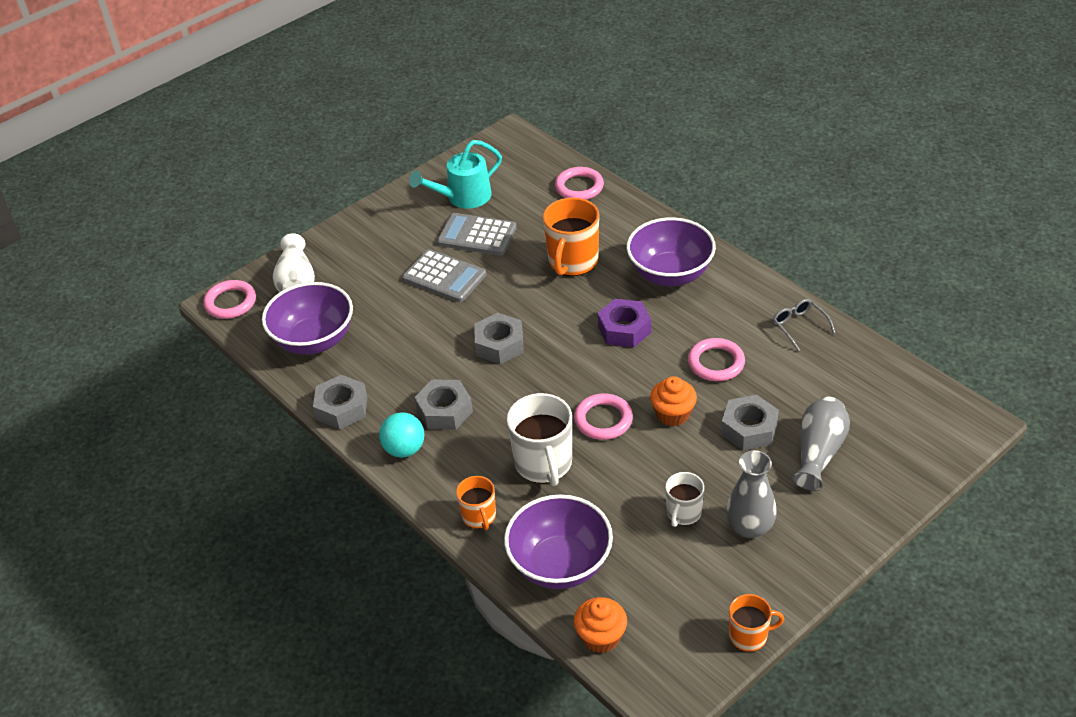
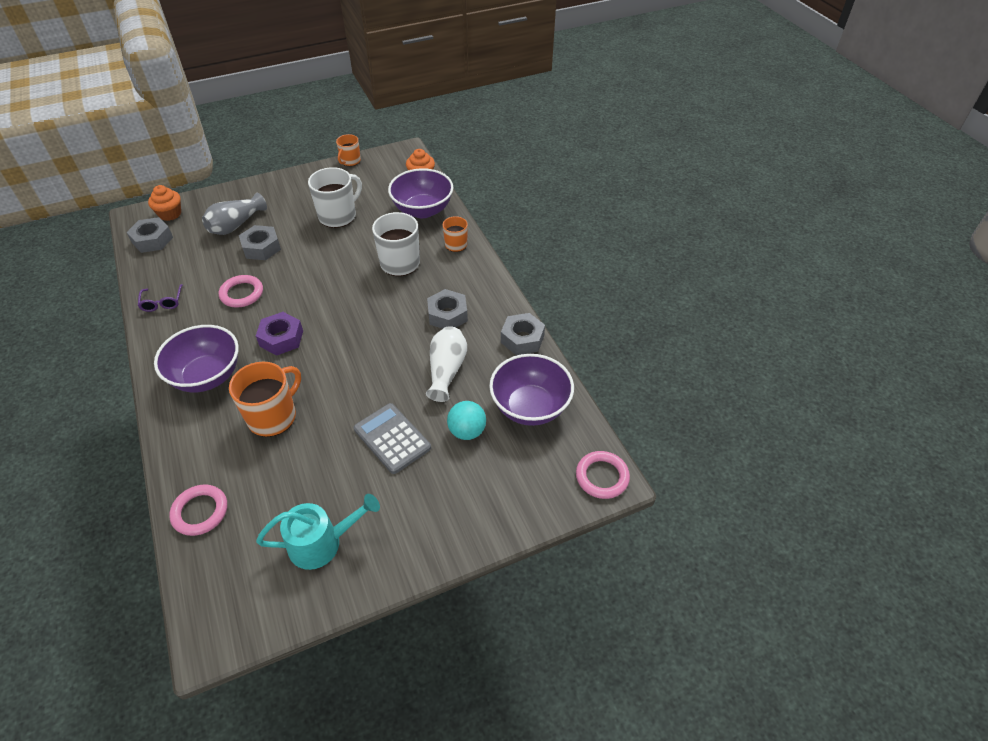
camera: 165 degrees left, 5 degrees up
(296, 281) = (532, 482): white vase -> white vase (446, 370)
(404, 449) = (486, 296): turquoise ball -> turquoise ball (467, 431)
(477, 235) = (337, 480): grey calculator -> none
(499, 344) = (381, 355): grey nut -> grey nut (152, 240)
(603, 420) = (345, 278): pink ring -> none
(673, 414) = (299, 269): orange cupcake -> orange cupcake (170, 214)
(683, 513) = (338, 216): white mug -> white mug, size x1.74
(749, 527) = (309, 201): grey vase -> none
(749, 636) = (350, 161): orange mug -> orange mug turned 75 degrees counterclockwise
(799, 326) = (162, 302): grey glasses -> purple glasses

